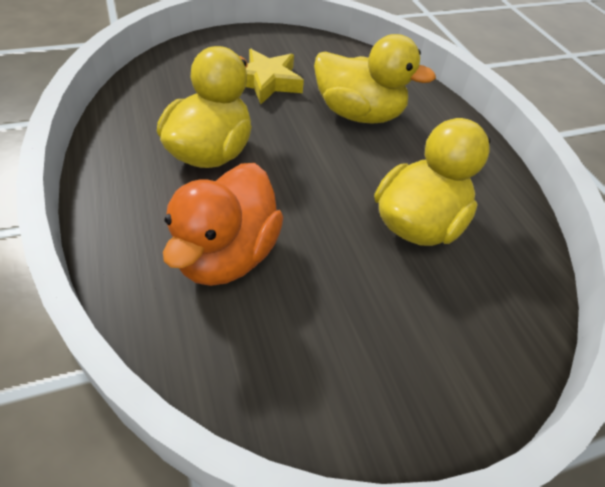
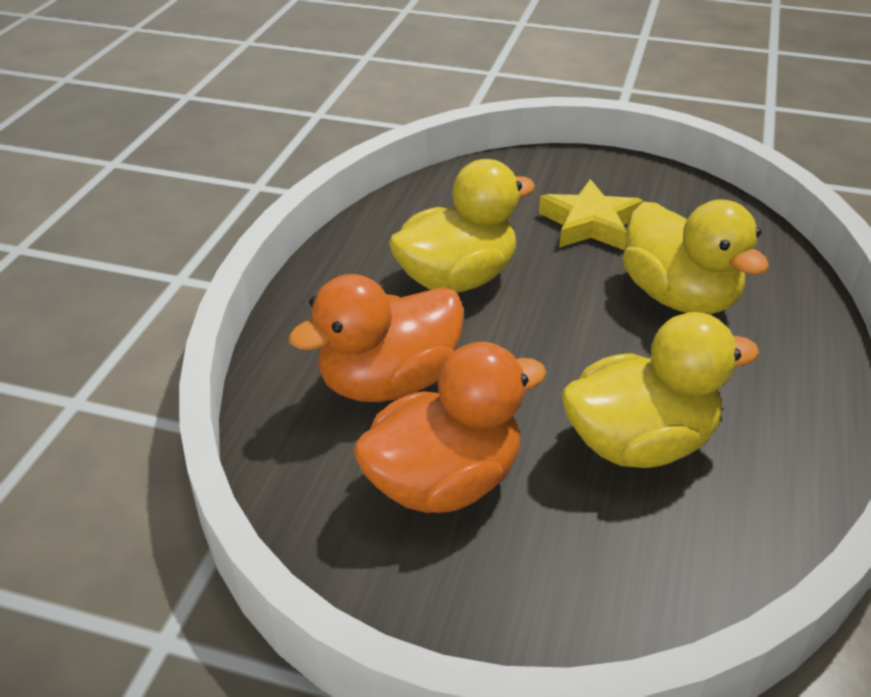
camera: 40 degrees right, 10 degrees down
(329, 315) = (444, 482): none -> orange duck

